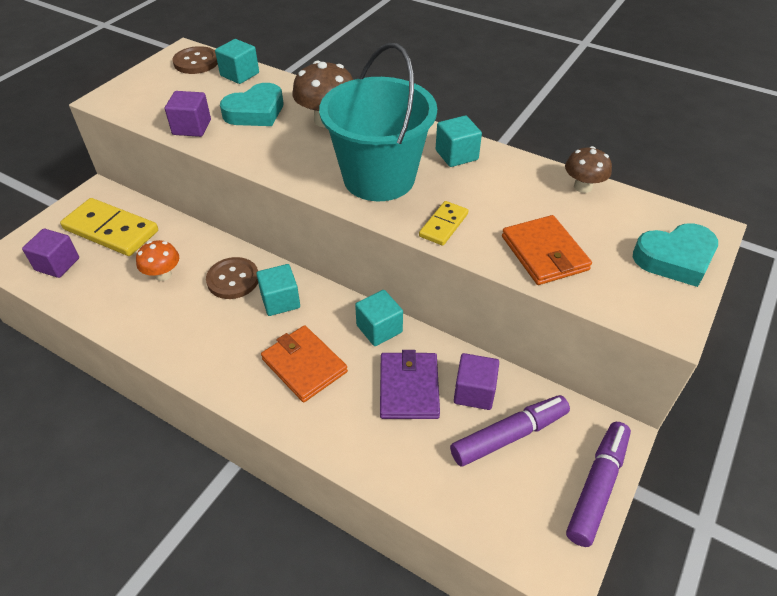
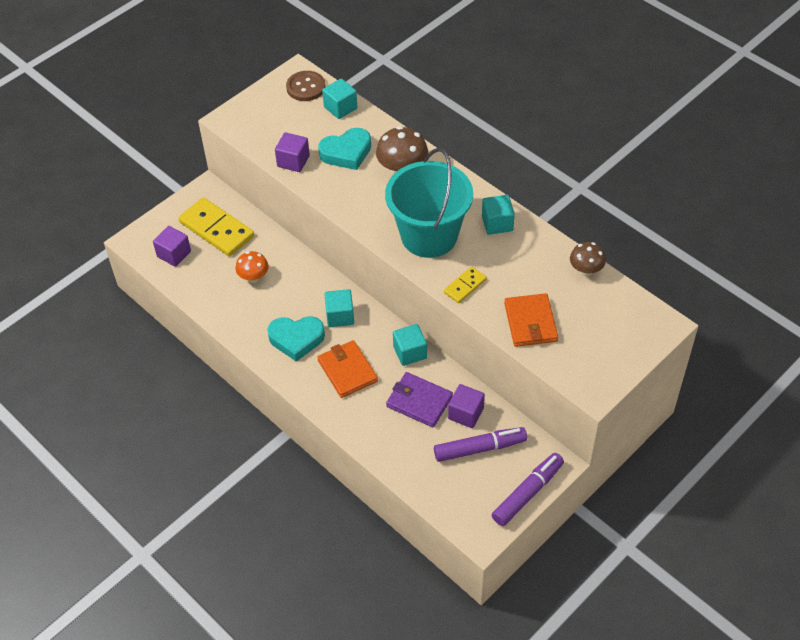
camera: 15 degrees right, 5 degrees up
(233, 279) = (307, 291): brown button -> none
(409, 387) = (419, 401): purple wallet -> purple wallet turned 75 degrees counterclockwise
(675, 259) = (625, 344): turquoise heart -> turquoise heart (296, 339)

